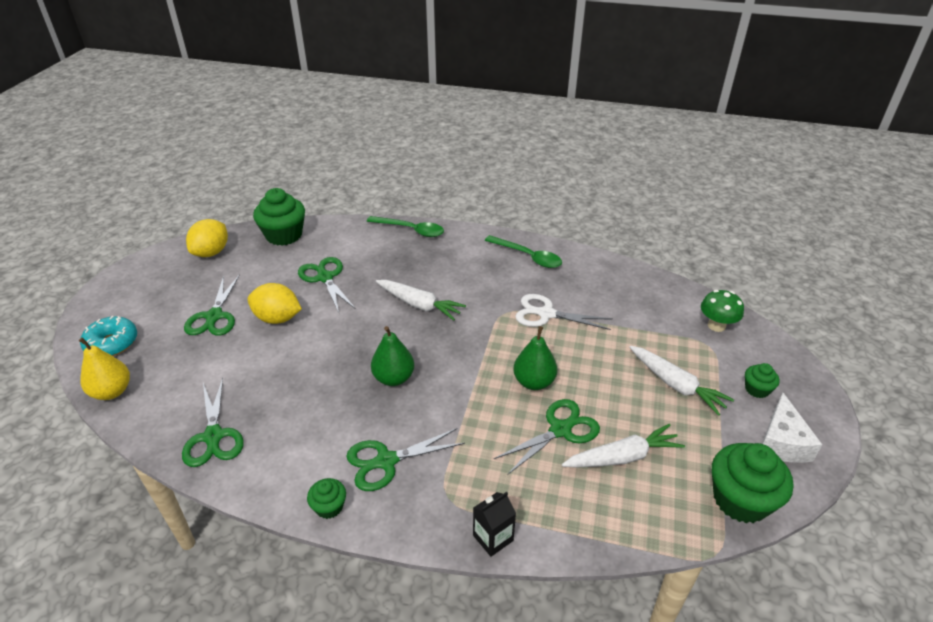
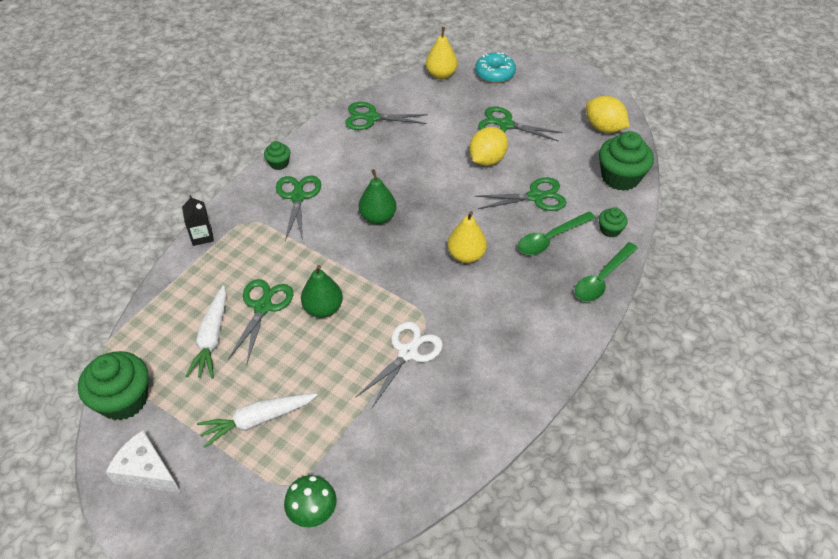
camera: 110 degrees right, 10 degrees up
(419, 305) = (466, 255): white carrot -> yellow pear
(528, 256) = (513, 373): green spoon -> green spoon (550, 238)
(560, 430) = (263, 307): green scissors -> green scissors turned 150 degrees counterclockwise
(757, 389) = (211, 492): green cupcake -> green cupcake (610, 230)

